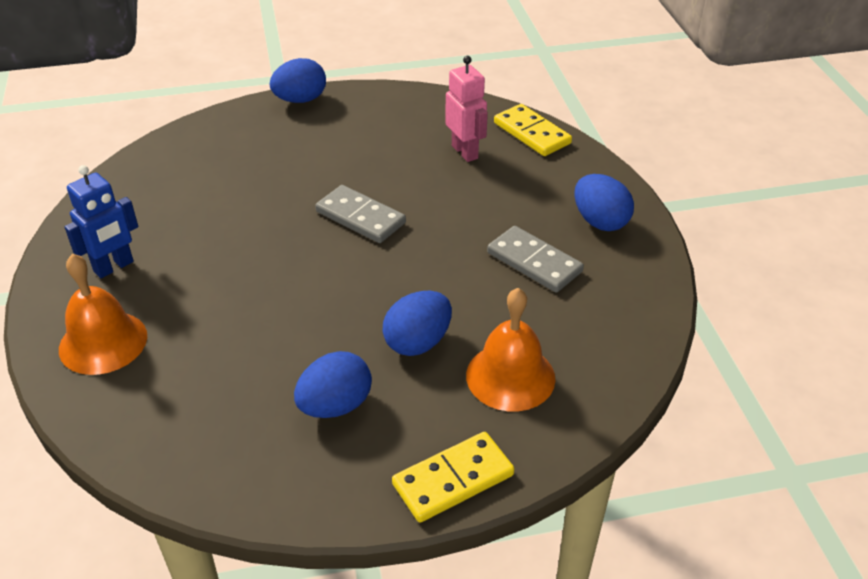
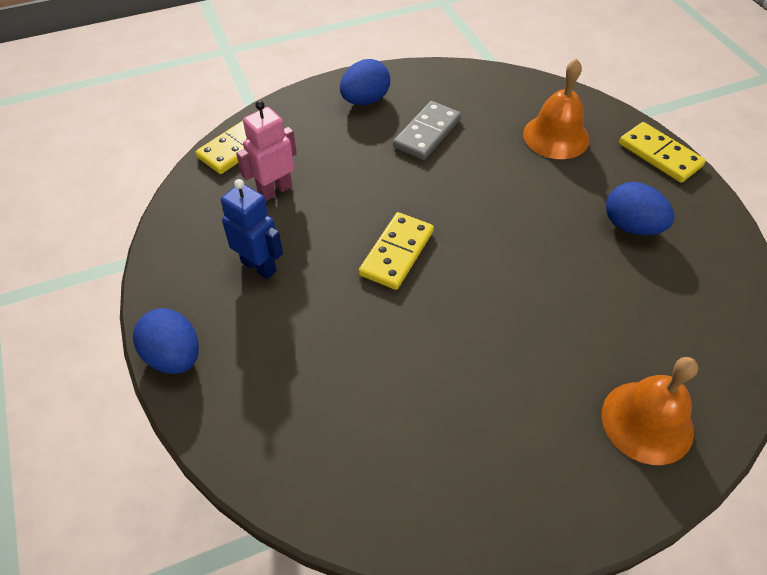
camera: 100 degrees left, 10 degrees up
(114, 267) = (540, 457): blue robot -> blue robot (259, 266)
(360, 217) = (396, 253): grey domino -> yellow domino
(418, 342) = (544, 189): blue egg -> none

